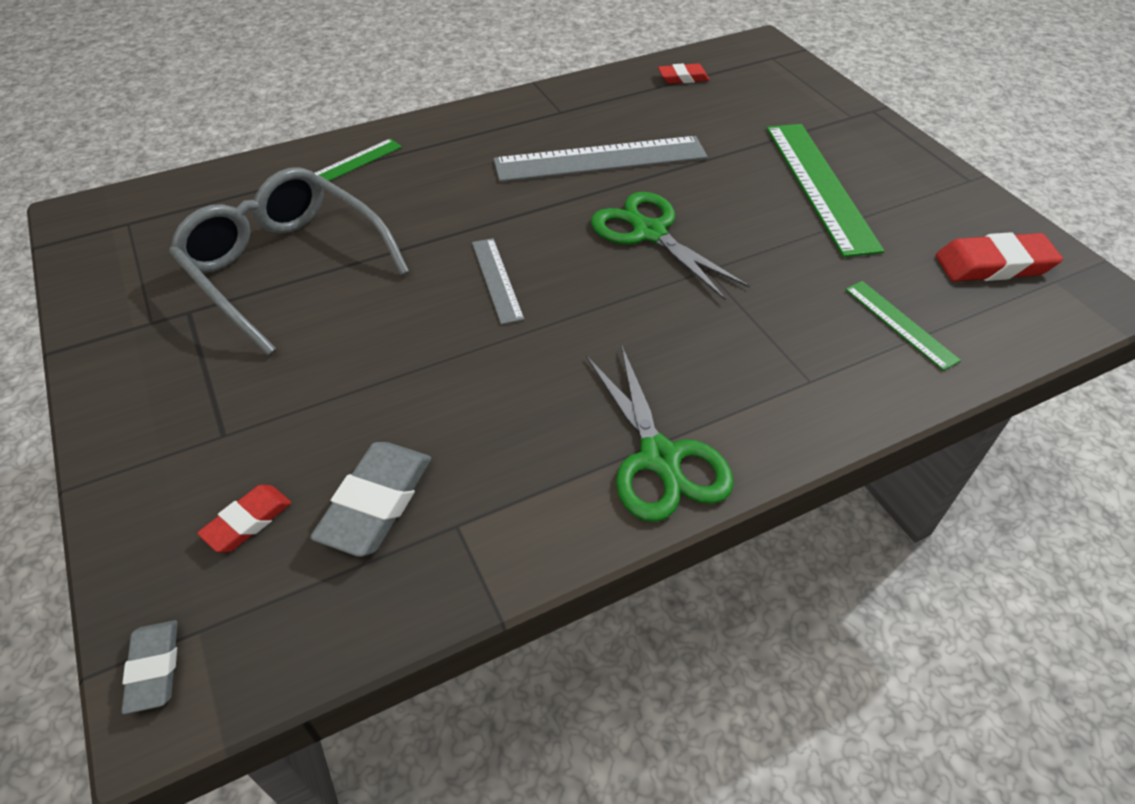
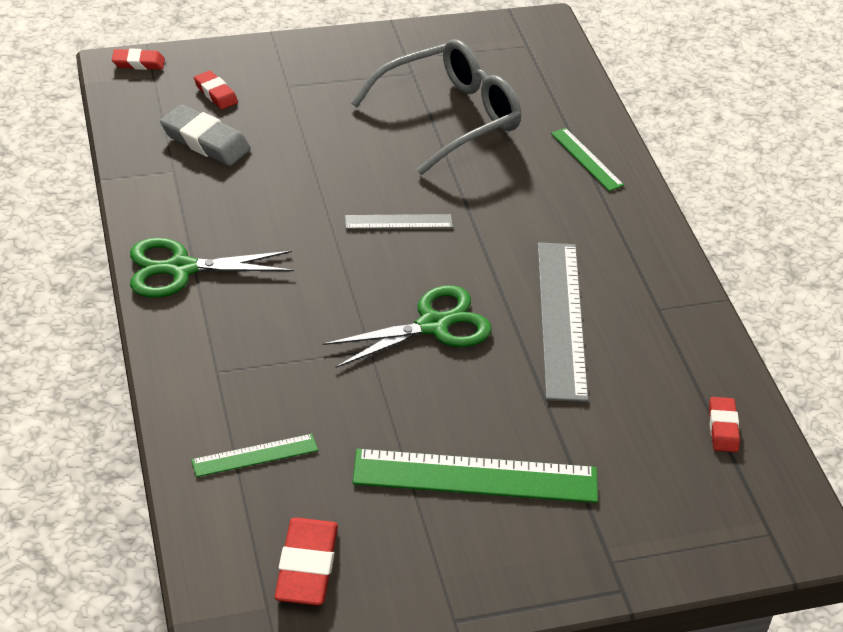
camera: 100 degrees right, 5 degrees down
(154, 668) = (138, 63): grey eraser -> red eraser

